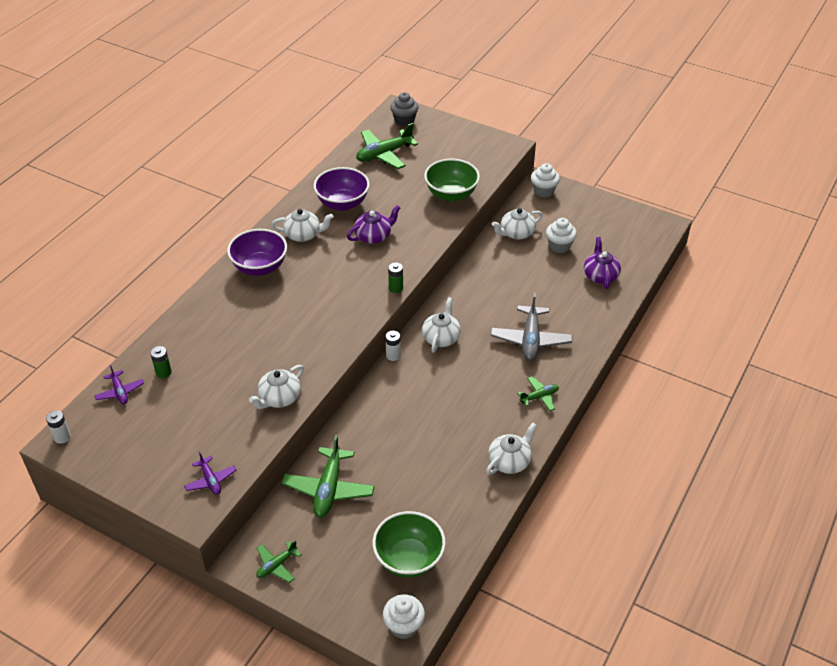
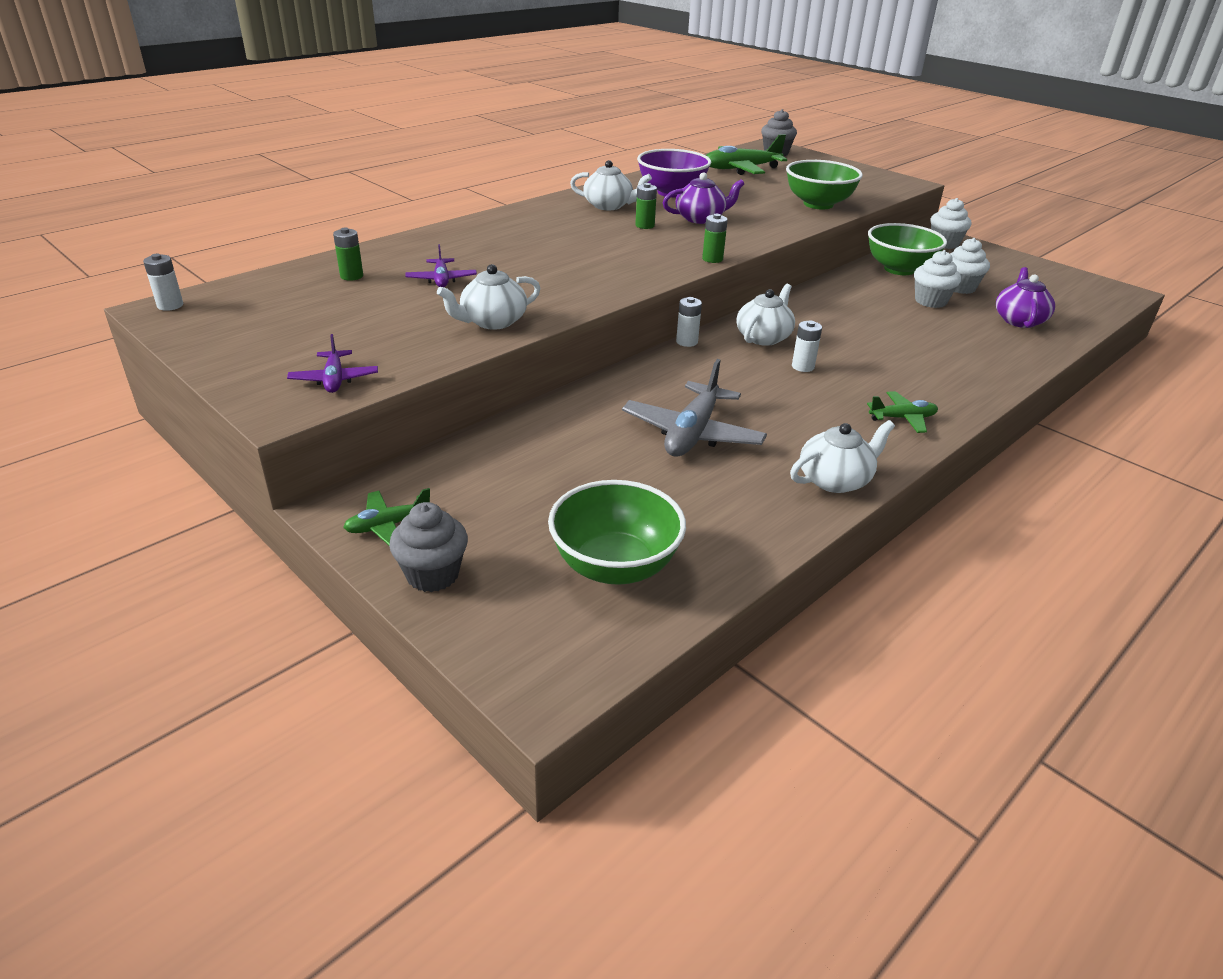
camera: 15 degrees right, 10 degrees down
(120, 392) = (281, 282): purple plane -> purple plane (441, 280)
(260, 267) = (538, 220): purple bowl -> none
(316, 592) = (432, 574): none -> grey cupcake
(329, 489) = (524, 454): green plane -> none
(337, 256) = (644, 225): none -> green battery
(404, 626) = (563, 661): white cupcake -> white cupcake (930, 301)
(472, 362) = (803, 367): none -> white battery
(516, 233) = (899, 269): white teapot -> green bowl
(530, 340) = (900, 360): grey plane -> grey plane (692, 433)

